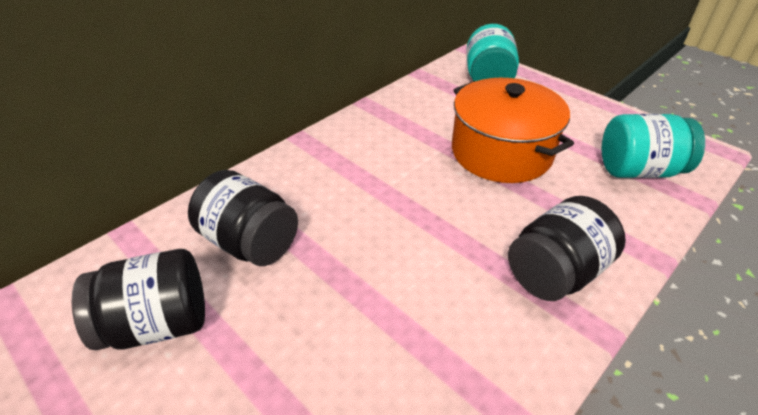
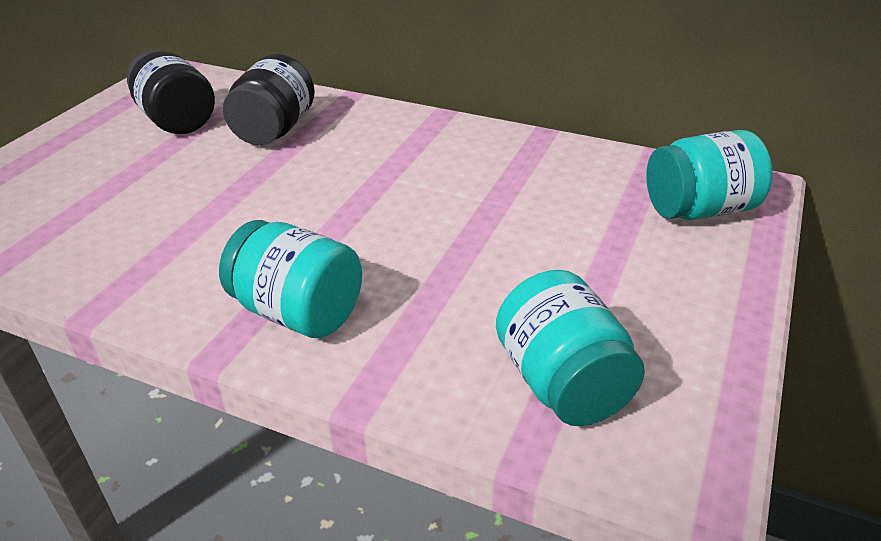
camera: 70 degrees right, 5 degrees down
(501, 152) = (513, 245): orange pot -> none
(555, 272) = (298, 312): black jar -> turquoise jar

